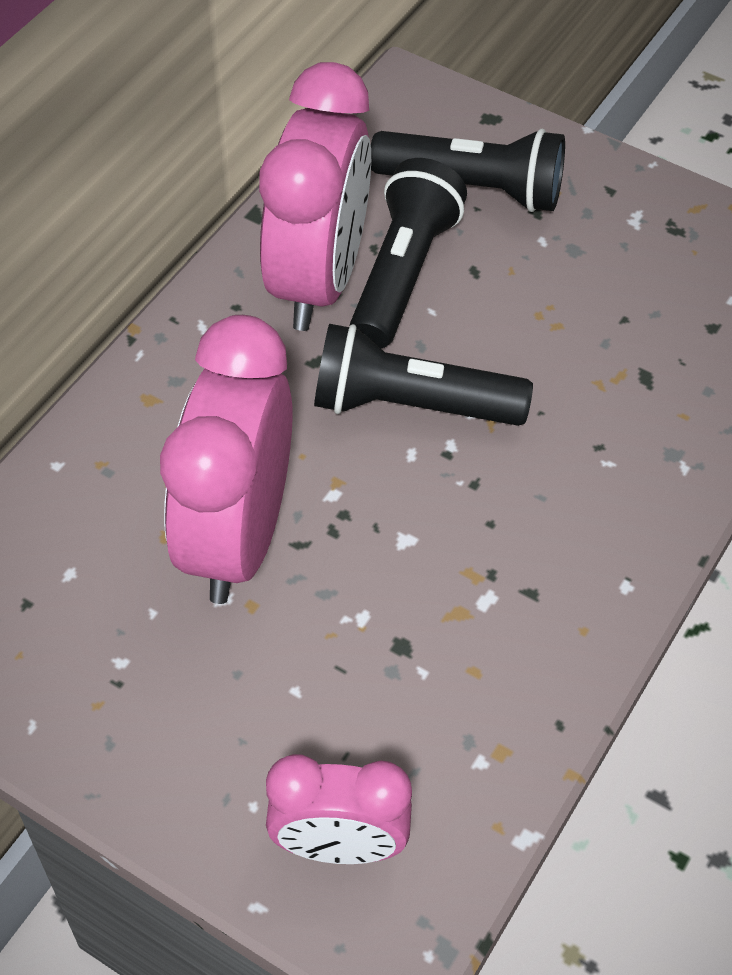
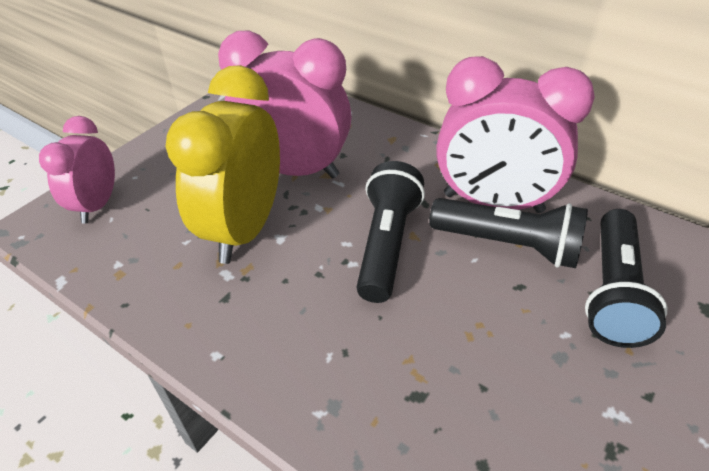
camera: 95 degrees right, 10 degrees down
(390, 590) = (244, 229): none -> yellow clock

